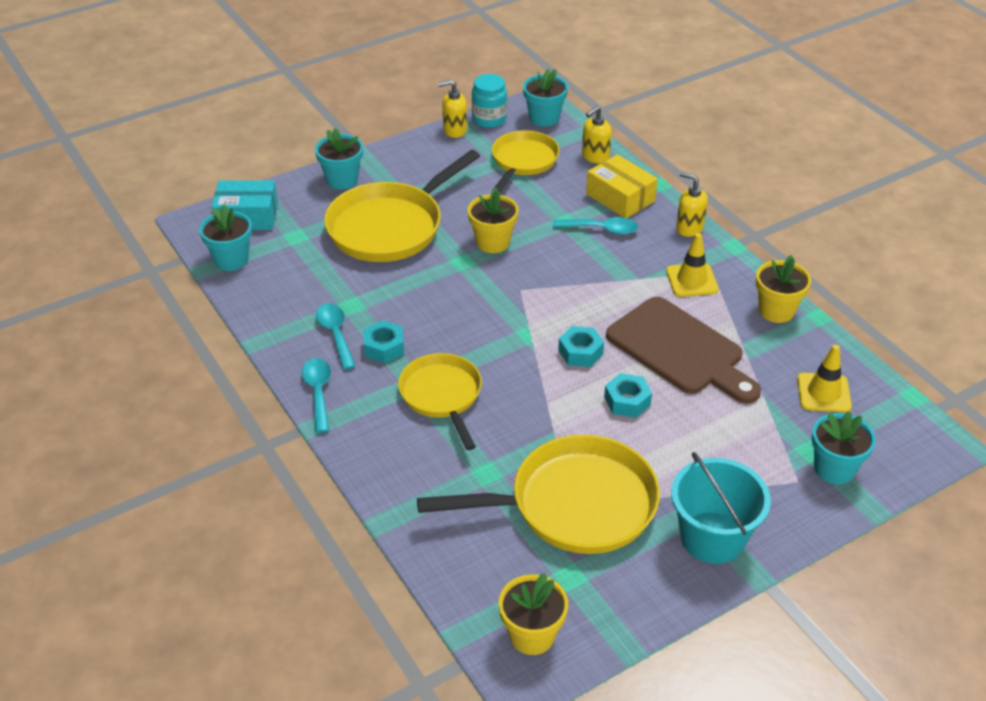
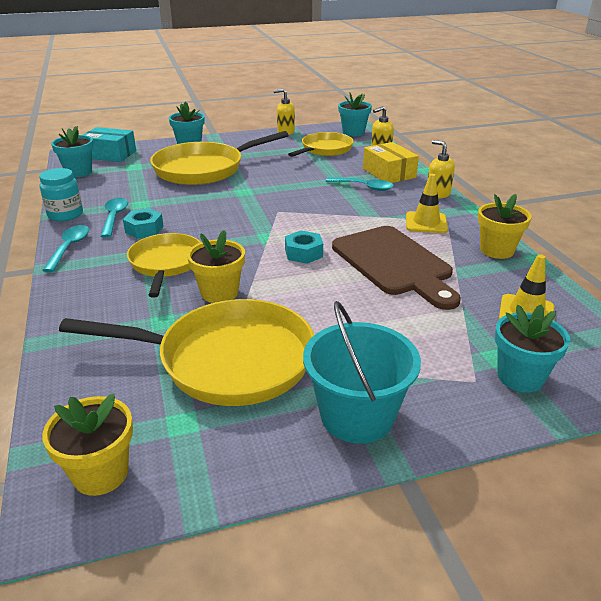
camera: 15 degrees right, 10 degrees down
(489, 119) = (313, 130): turquoise jar -> turquoise jar (65, 214)
(493, 242) = (274, 184): yellow flower pot -> yellow flower pot (219, 293)
(627, 401) = (326, 291): turquoise nut -> none

